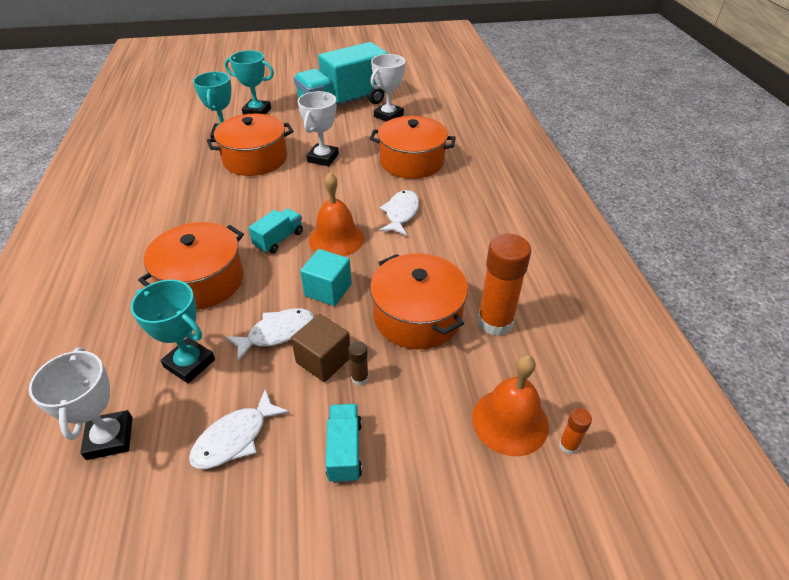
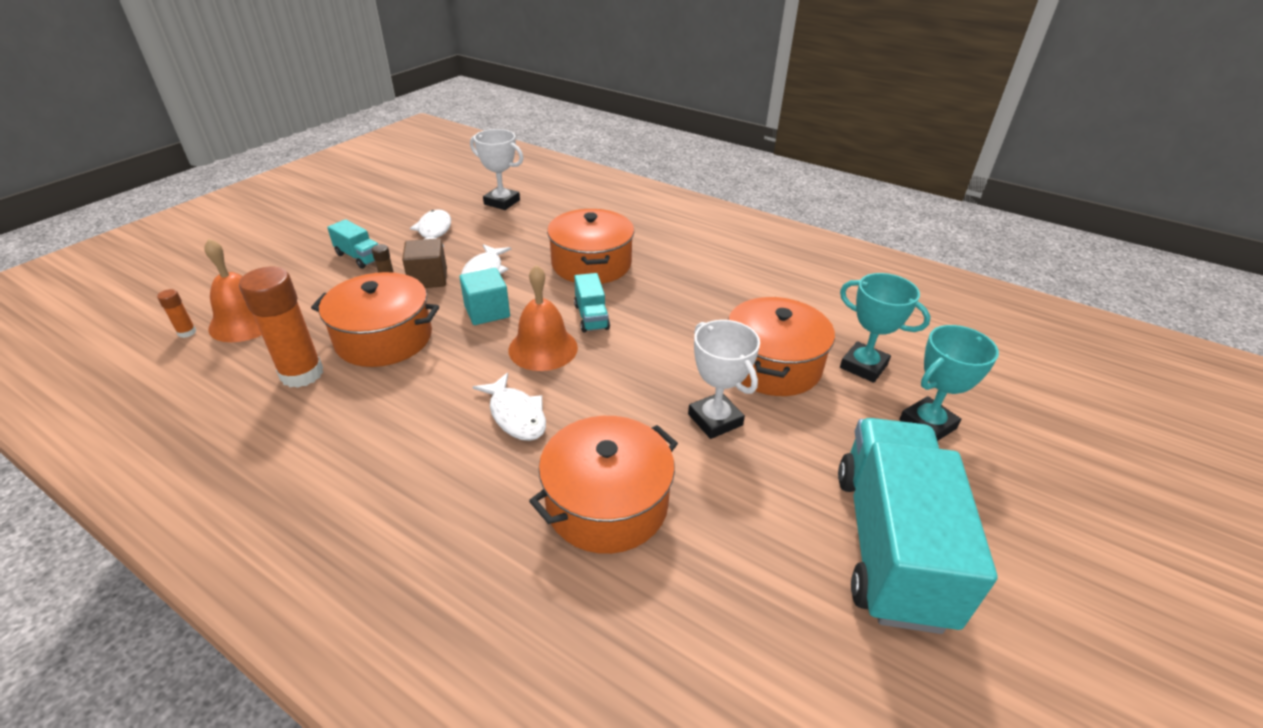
camera: 130 degrees right, 5 degrees down
(189, 363) = (514, 235): turquoise trophy -> none
(388, 116) = (786, 579): white trophy -> none

